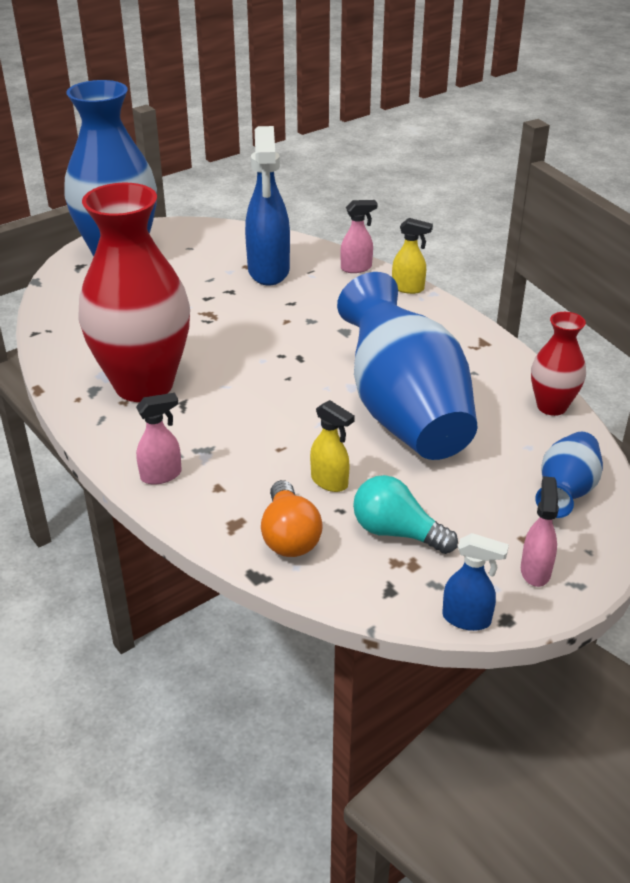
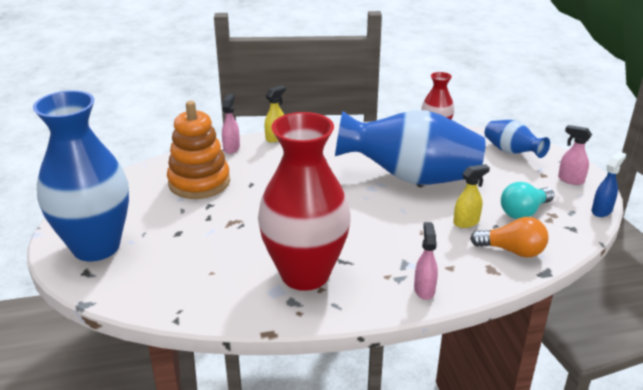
camera: 65 degrees left, 5 degrees down
(269, 271) = (199, 182): blue spray bottle -> orange stacking toy

